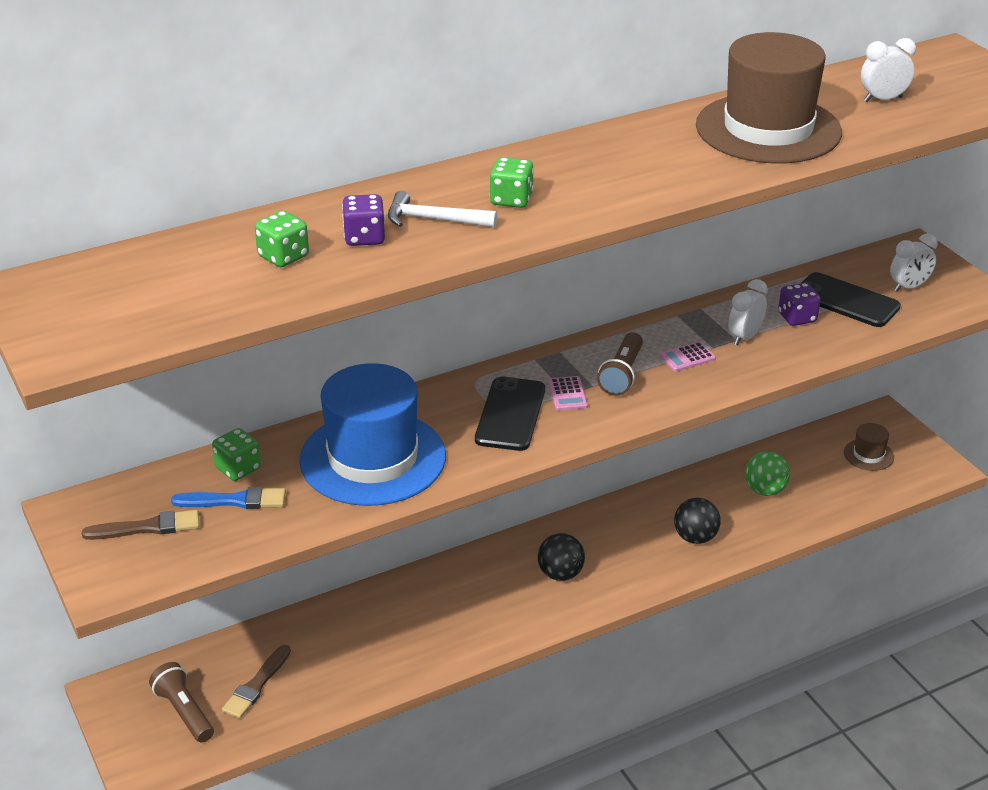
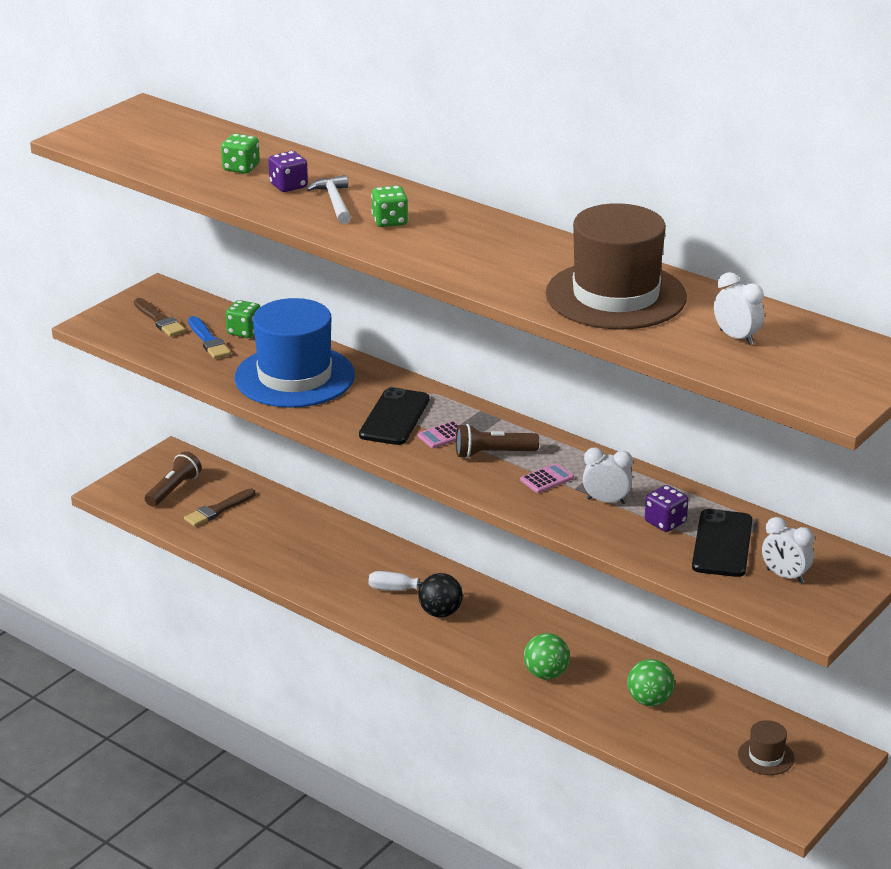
camera: 65 degrees right, 5 degrees down
(256, 685) = (218, 510): brown brush -> brown brush turned 45 degrees counterclockwise
(507, 588) = (403, 590): none -> white screwdriver
(510, 414) = (394, 417): black phone -> black phone turned 60 degrees counterclockwise
(687, 357) = (546, 479): pink calculator -> pink calculator turned 105 degrees clockwise
(695, 537) = (546, 674): black ball -> green ball

